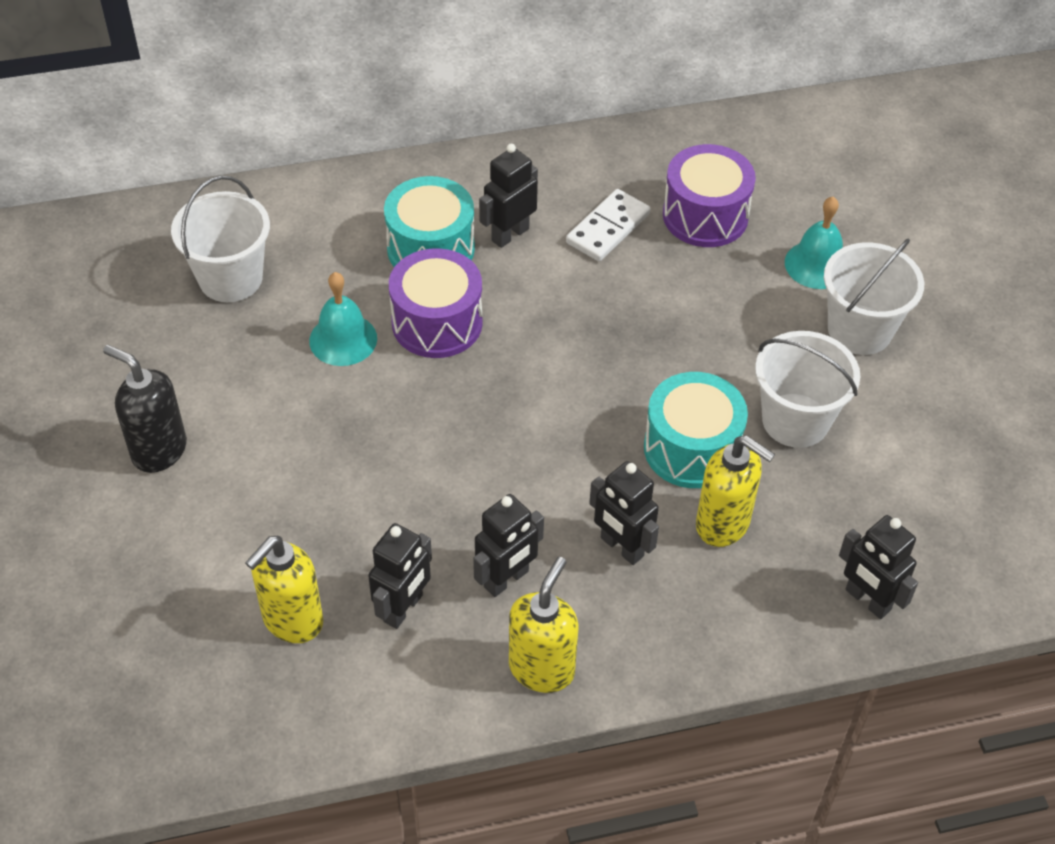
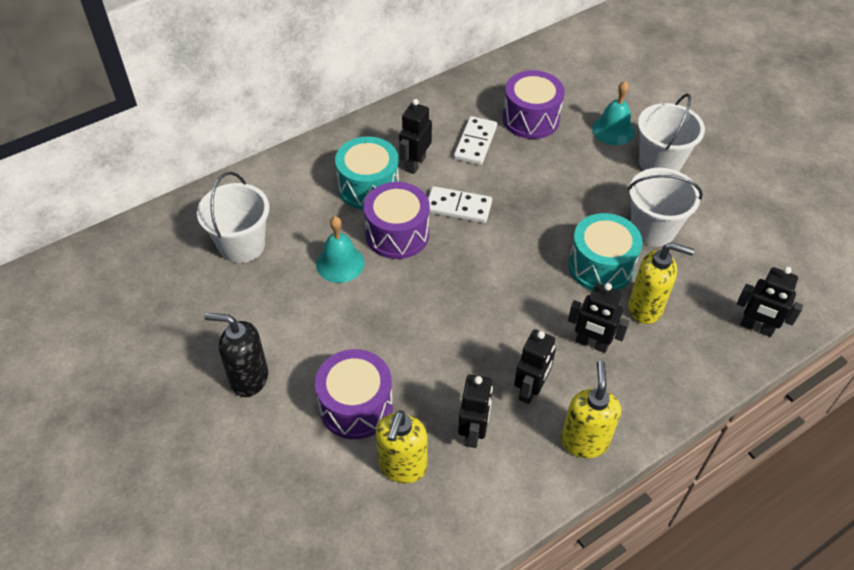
camera: 20 degrees left, 0 degrees up
(272, 527) = (356, 406): none -> purple drum
(538, 310) = (458, 207): none -> white domino

